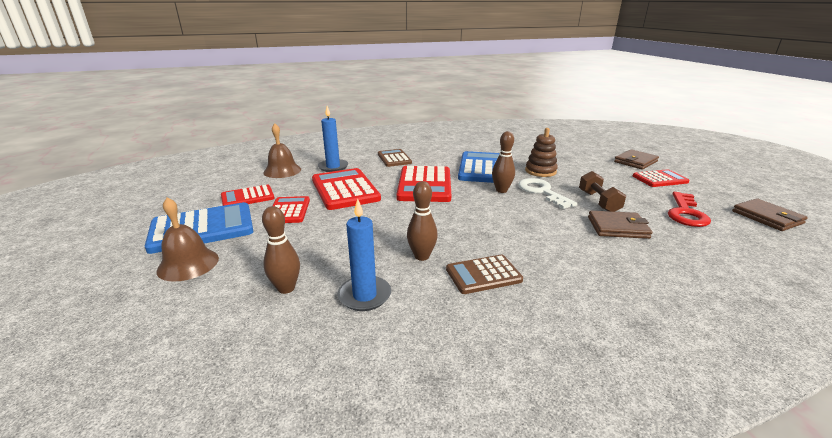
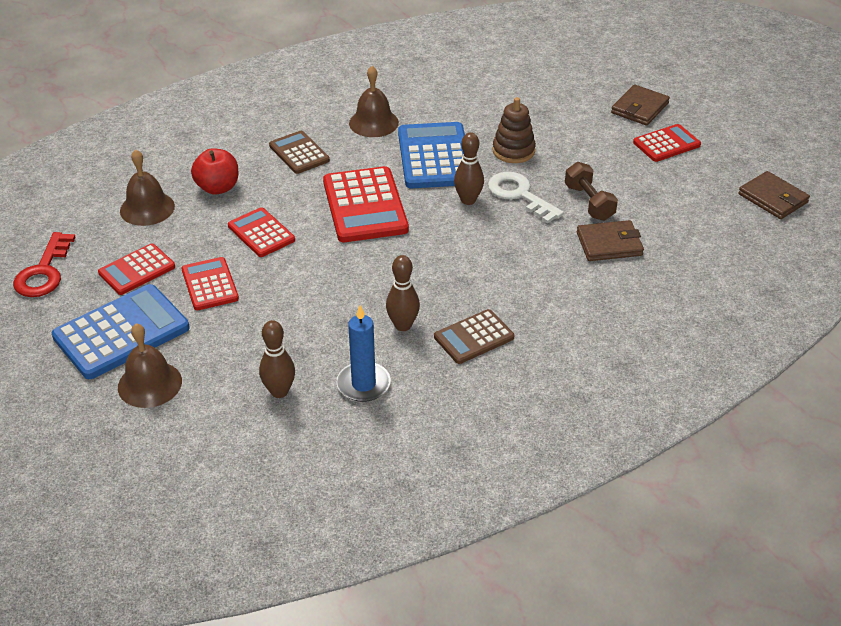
camera: 15 degrees left, 15 degrees up
(333, 167) = (218, 188): blue candle -> red apple
(345, 189) = (261, 233): red calculator -> red calculator, size x0.59
(448, 151) = (373, 123): none -> brown bell
(686, 213) = (687, 206): red key -> red key (44, 272)

